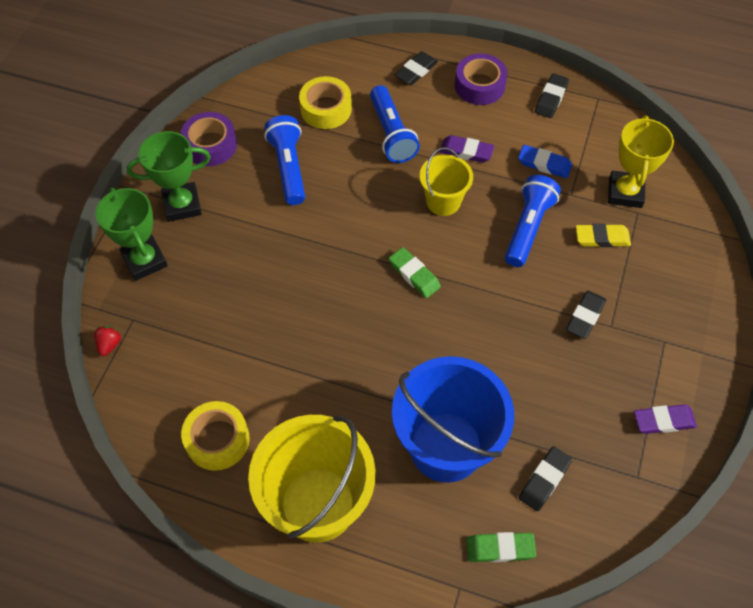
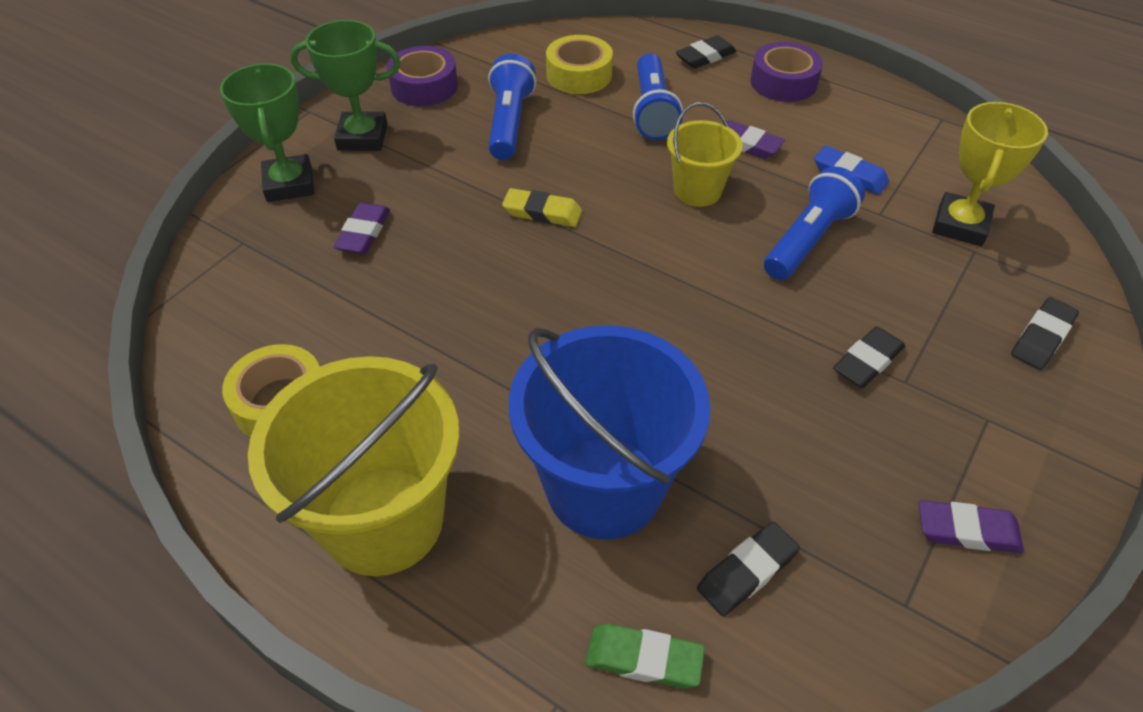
camera: 15 degrees right, 10 degrees down
(109, 344) = (200, 263): red strawberry -> none
(218, 291) = (363, 233): none -> purple eraser
(414, 275) = (630, 263): green eraser -> none
(551, 98) = (876, 109): black eraser -> black eraser (1042, 337)
(602, 238) = (914, 271): yellow eraser -> yellow eraser (542, 212)

